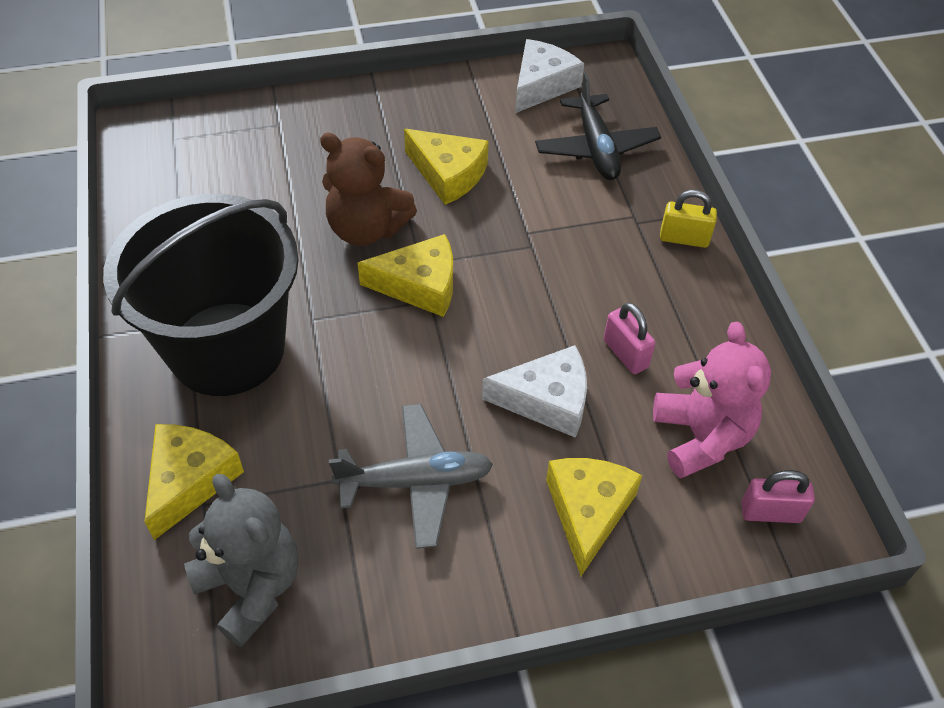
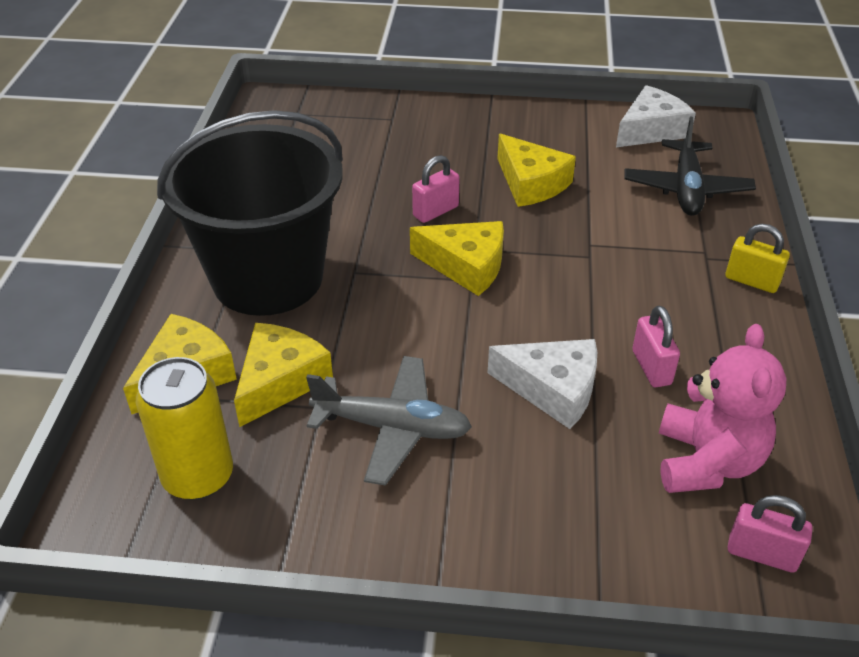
camera: 20 degrees right, 10 degrees down
(251, 587) = (198, 476): grey teddy bear -> yellow can
(366, 229) = (435, 211): brown teddy bear -> pink padlock
(588, 512) = (557, 500): yellow cheese -> yellow cheese (280, 381)

